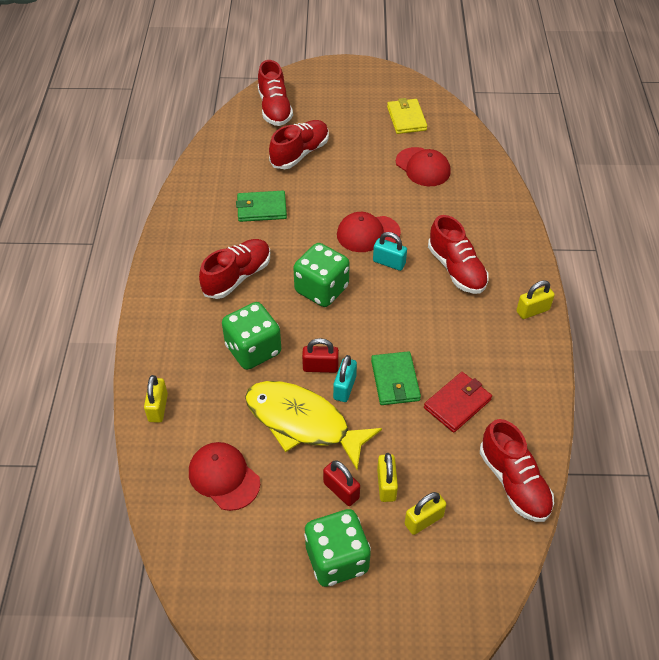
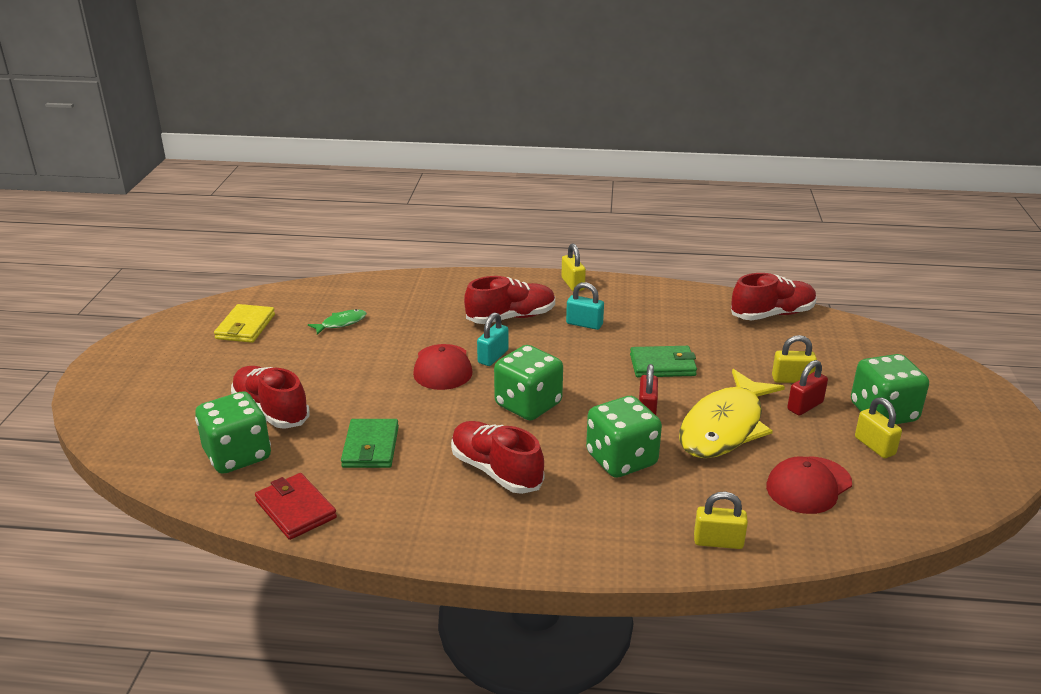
camera: 85 degrees left, 20 degrees down
(249, 149) = (238, 455): none -> green dice
(274, 109) = (157, 429): red shoe -> none
(344, 388) = (674, 397): turquoise padlock -> turquoise padlock (584, 324)
(406, 118) = (245, 327): yellow wallet -> yellow wallet turned 75 degrees counterclockwise
(423, 167) = (341, 323): red cap -> green fish
(424, 520) = (825, 362): yellow padlock -> yellow padlock (874, 446)
(457, 404) = (689, 333): red wallet -> red wallet (296, 509)

